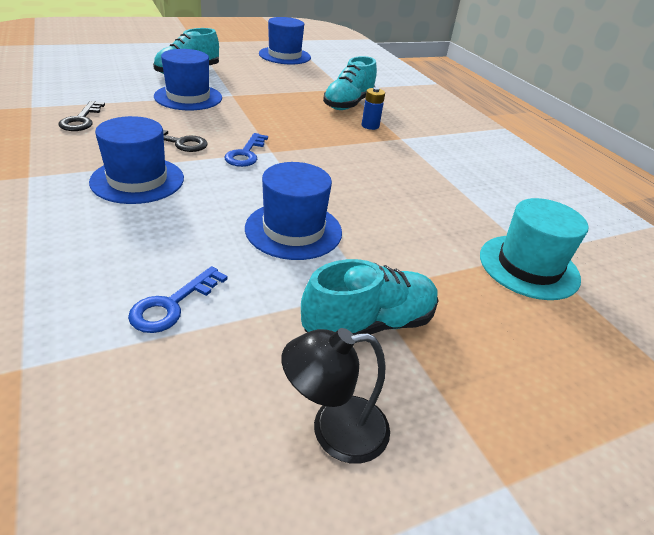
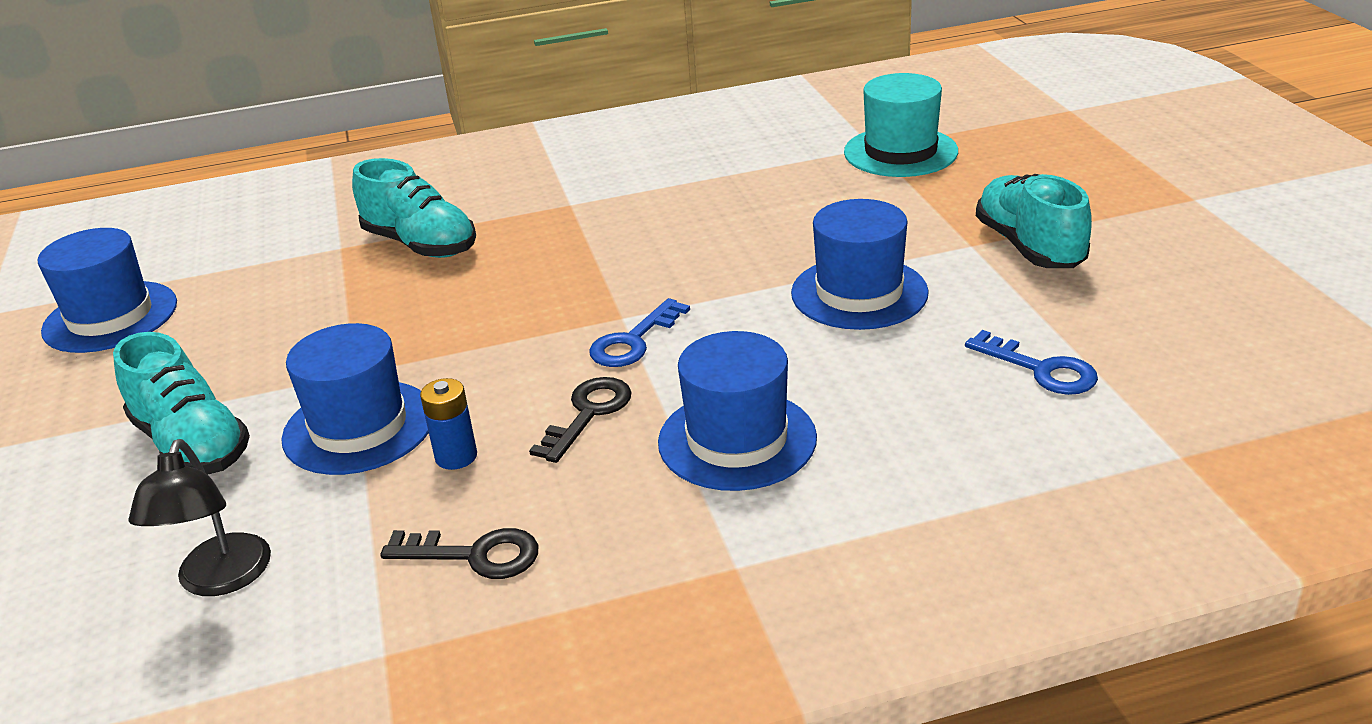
camera: 75 degrees left, 5 degrees down
(246, 154) = (633, 341): blue key -> blue key turned 105 degrees clockwise
(334, 430) = (1176, 268): black lamp -> black lamp (220, 580)
(370, 126) = (521, 227): blue battery -> blue battery (456, 457)

